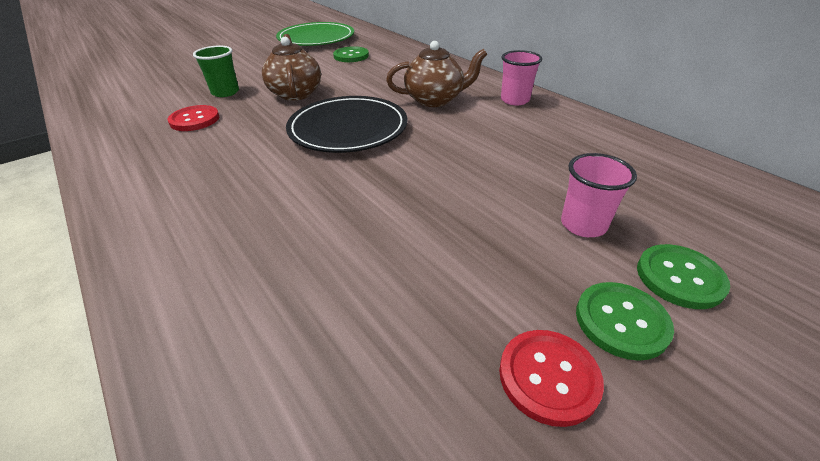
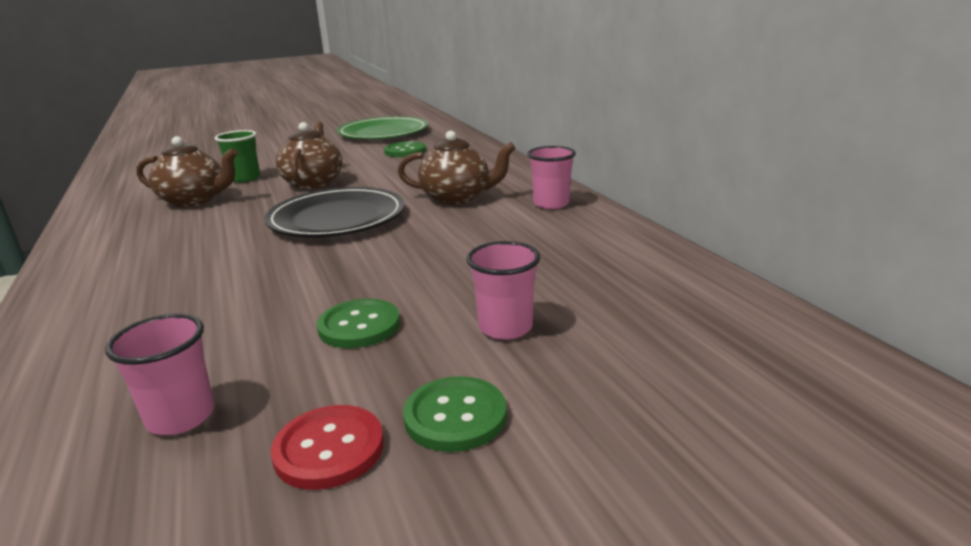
camera: 15 degrees right, 15 degrees down
(194, 120) = (194, 200): red button -> brown teapot
(383, 368) = (181, 417): none -> pink cup
(679, 277) = (566, 388): green button -> green button (359, 326)

